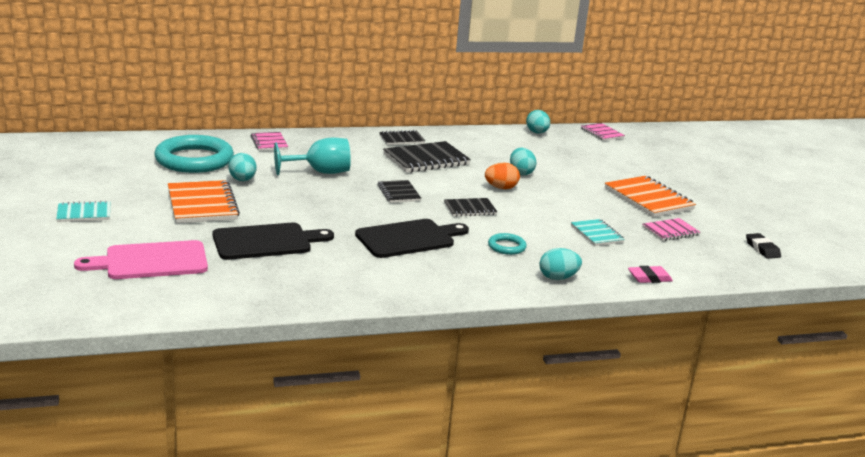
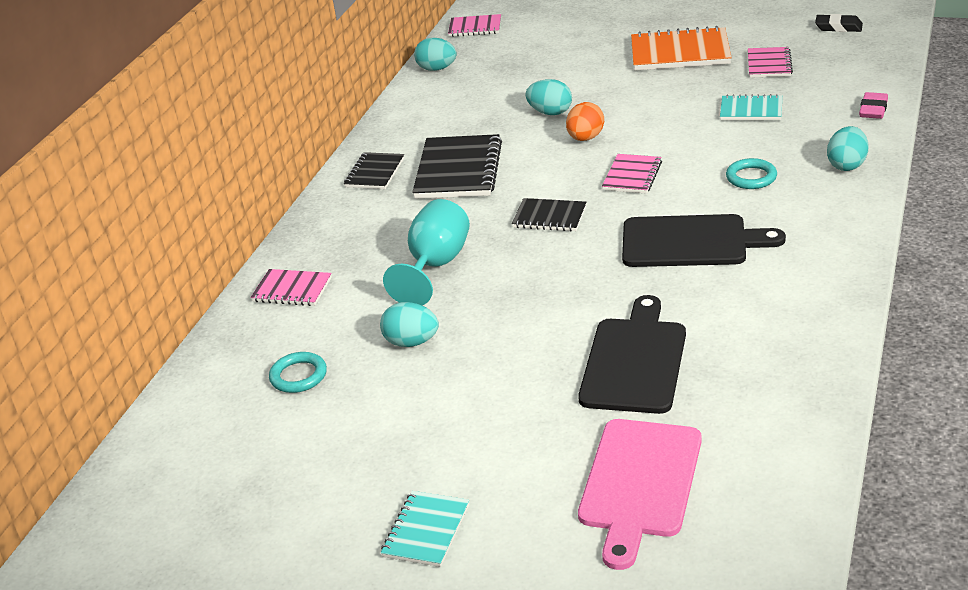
camera: 50 degrees left, 10 degrees up
(194, 160) = (298, 376): turquoise ring -> turquoise ring, size x0.44
(202, 204) = (473, 398): orange notebook -> none
(408, 238) = (690, 242): black cutting board -> black cutting board turned 90 degrees clockwise
(470, 209) = (632, 176): black notebook -> pink notebook

